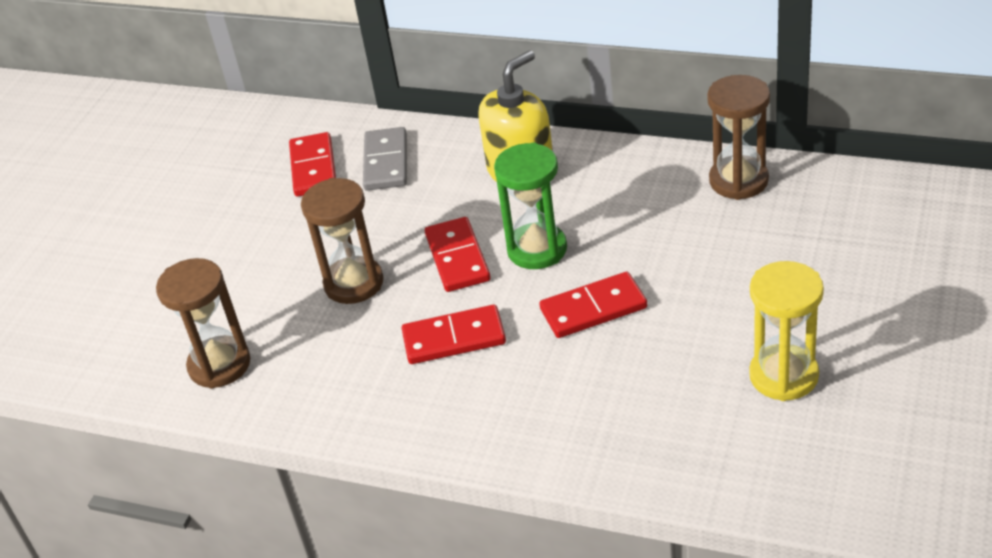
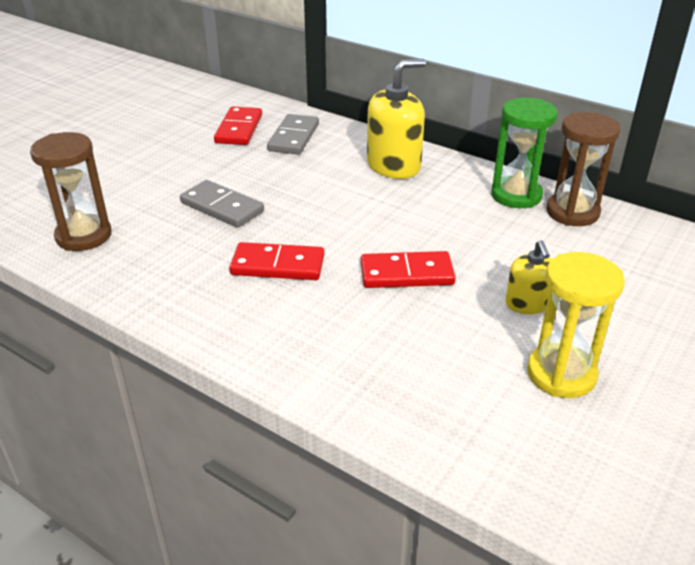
camera: 10 degrees right, 5 degrees down
(354, 283) = (222, 207): brown hourglass -> grey domino
(458, 258) = (313, 210): red domino -> none
(537, 249) = (380, 220): green hourglass -> green hourglass (516, 195)
(727, 308) = (527, 304): none -> yellow soap dispenser

